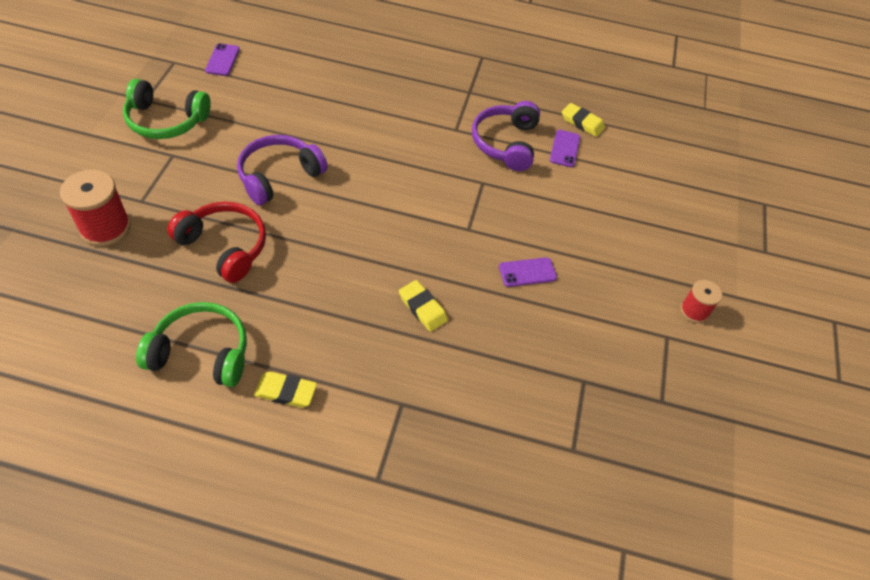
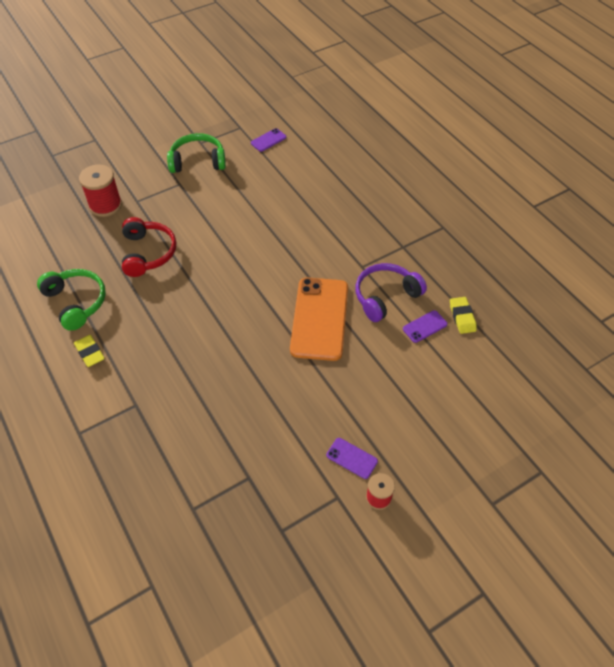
camera: 50 degrees right, 0 degrees up
(166, 120) = (198, 161): green headphones -> green headphones turned 120 degrees clockwise
(279, 176) = (220, 230): purple headphones -> none
(422, 308) = (208, 362): yellow eraser -> none
(475, 198) = (319, 318): none -> orange phone
(527, 272) = (296, 387): purple phone -> purple phone (351, 458)

